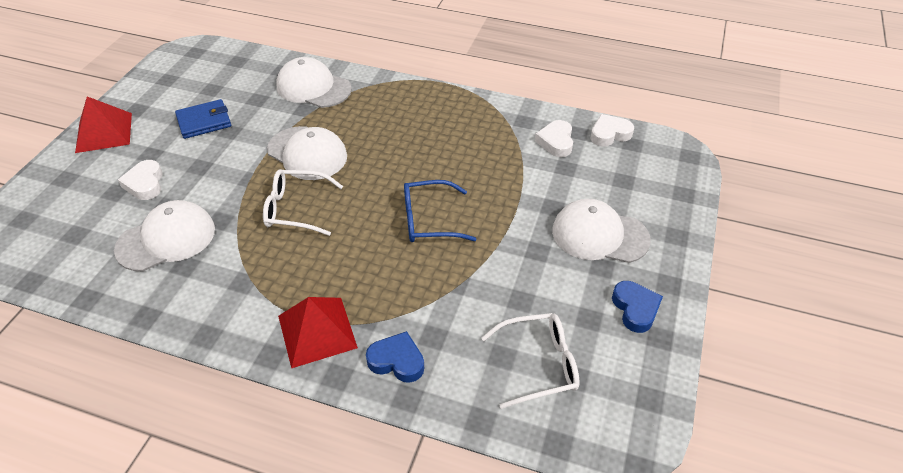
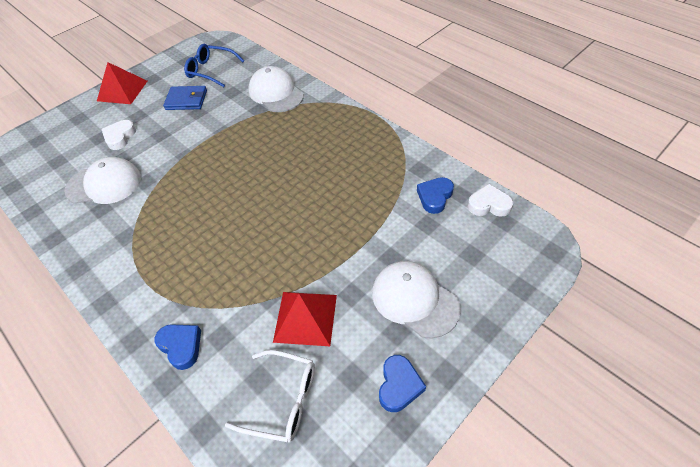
camera: 30 degrees right, 5 degrees up
(296, 209) = (198, 189): white glasses -> none
(307, 153) = (236, 146): white cap -> none
(317, 331) = (145, 296): red pyramid -> red pyramid (305, 318)
(429, 220) = (284, 233): blue glasses -> blue glasses (211, 70)
(556, 142) = (434, 197): white heart -> blue heart

